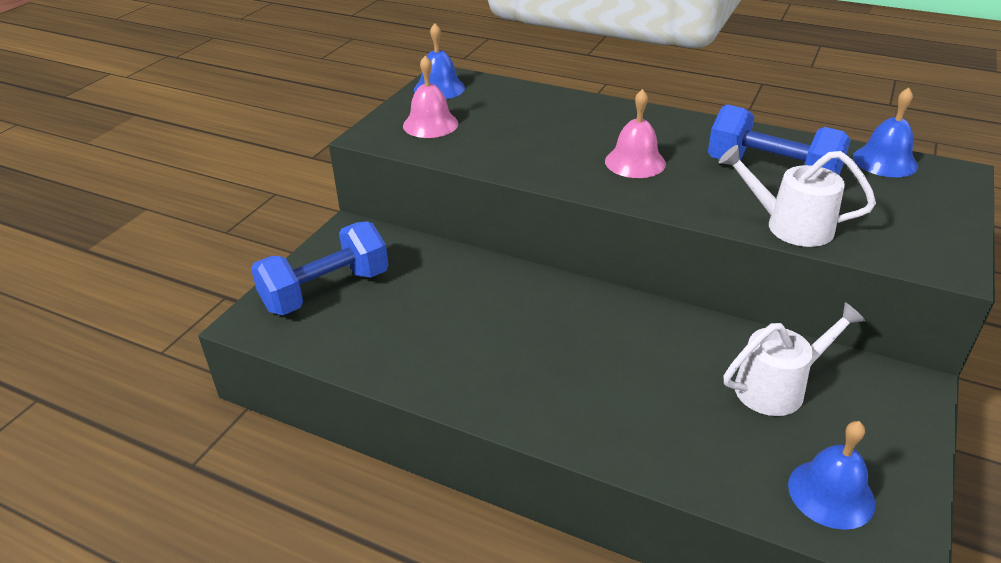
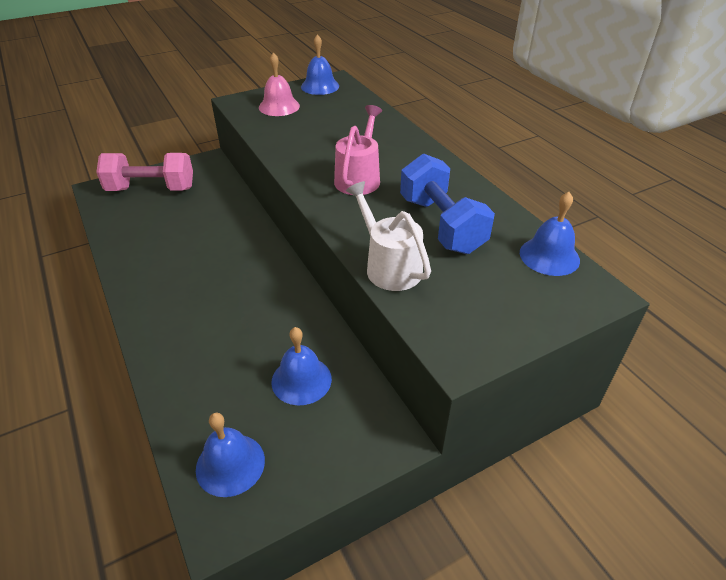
camera: 35 degrees right, 5 degrees up
(326, 291) = (151, 189): blue dumbbell -> pink dumbbell
(635, 162) = (359, 178): pink bell -> pink watering can
(778, 387) = (301, 380): white watering can -> blue bell

